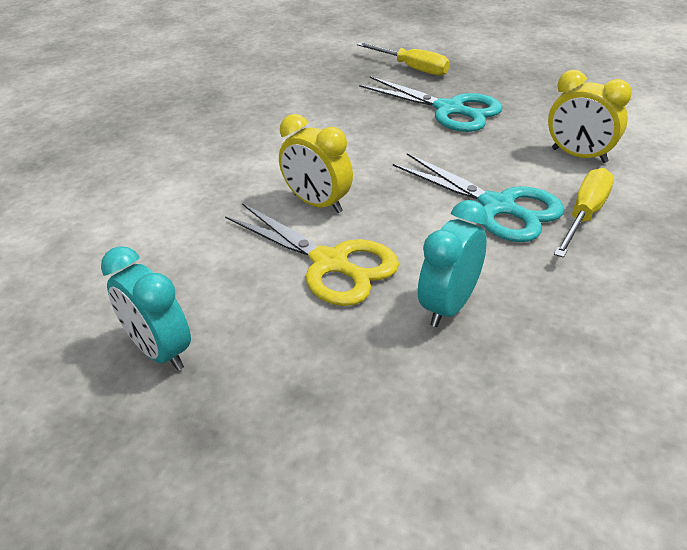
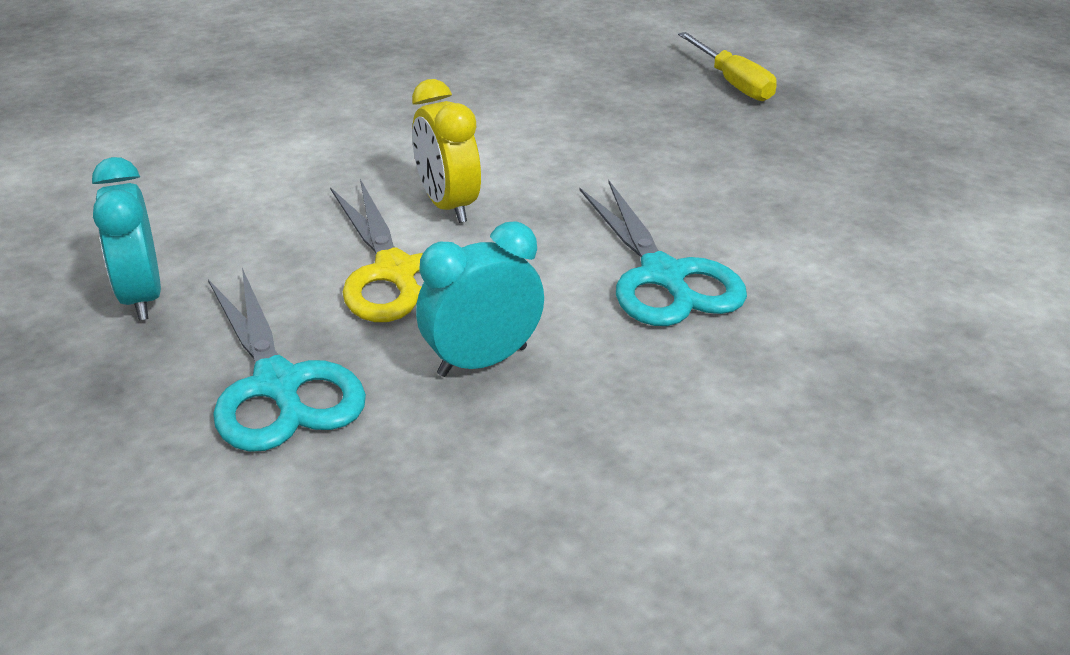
camera: 25 degrees right, 5 degrees down
(449, 109) = (727, 146): turquoise scissors -> turquoise scissors (278, 385)
(579, 156) = (844, 250): yellow clock -> none
(585, 215) = (769, 321): yellow screwdriver -> none

